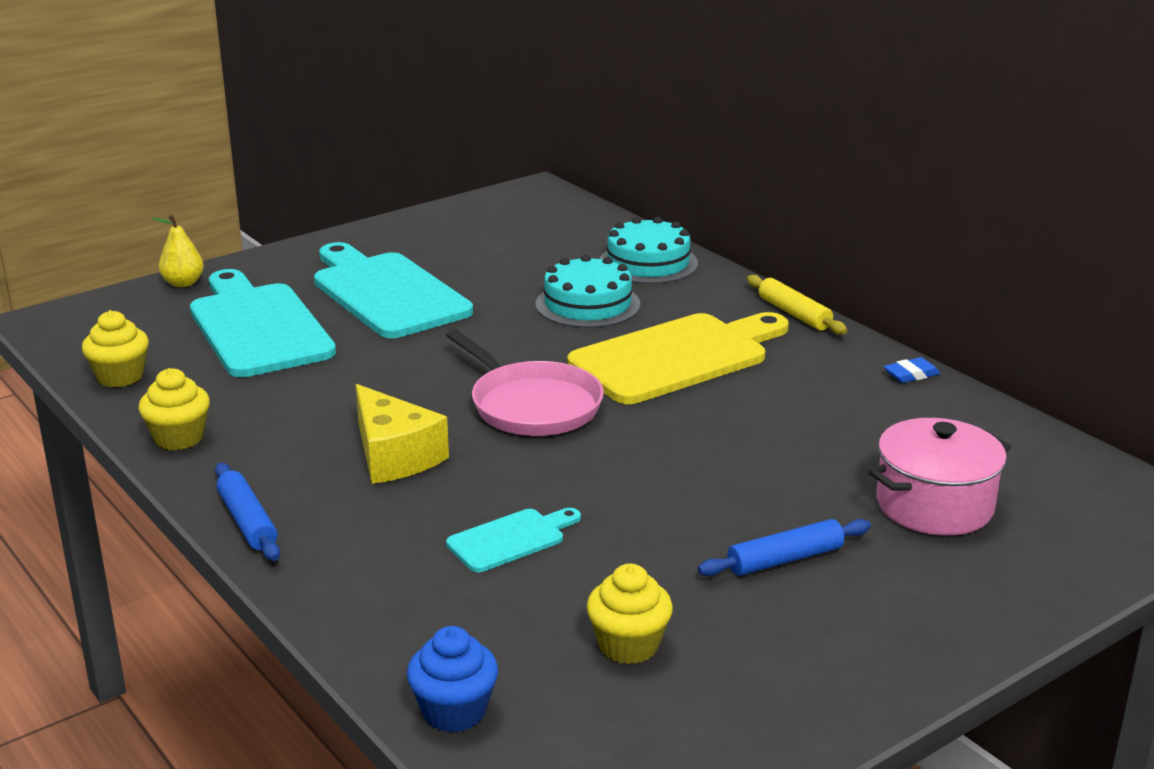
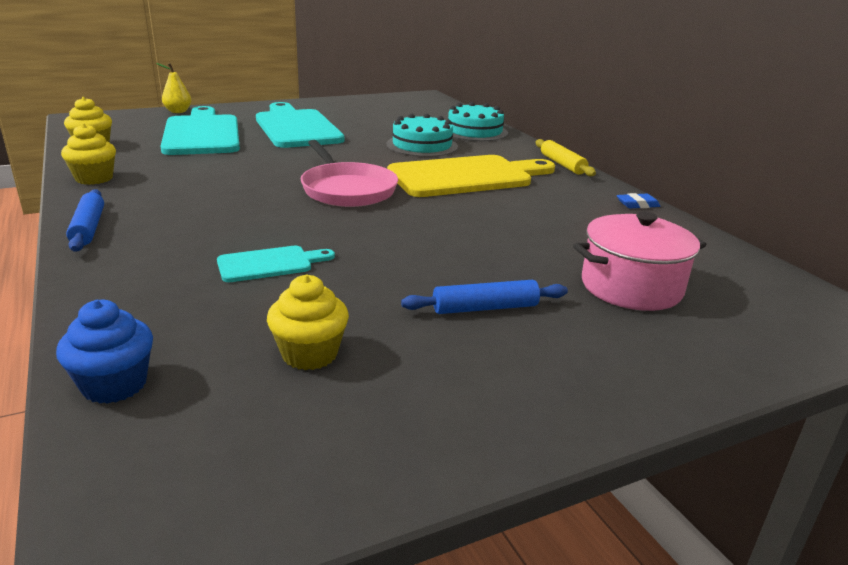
camera: 10 degrees right, 0 degrees up
(394, 456) = (228, 204): yellow cheese -> none

